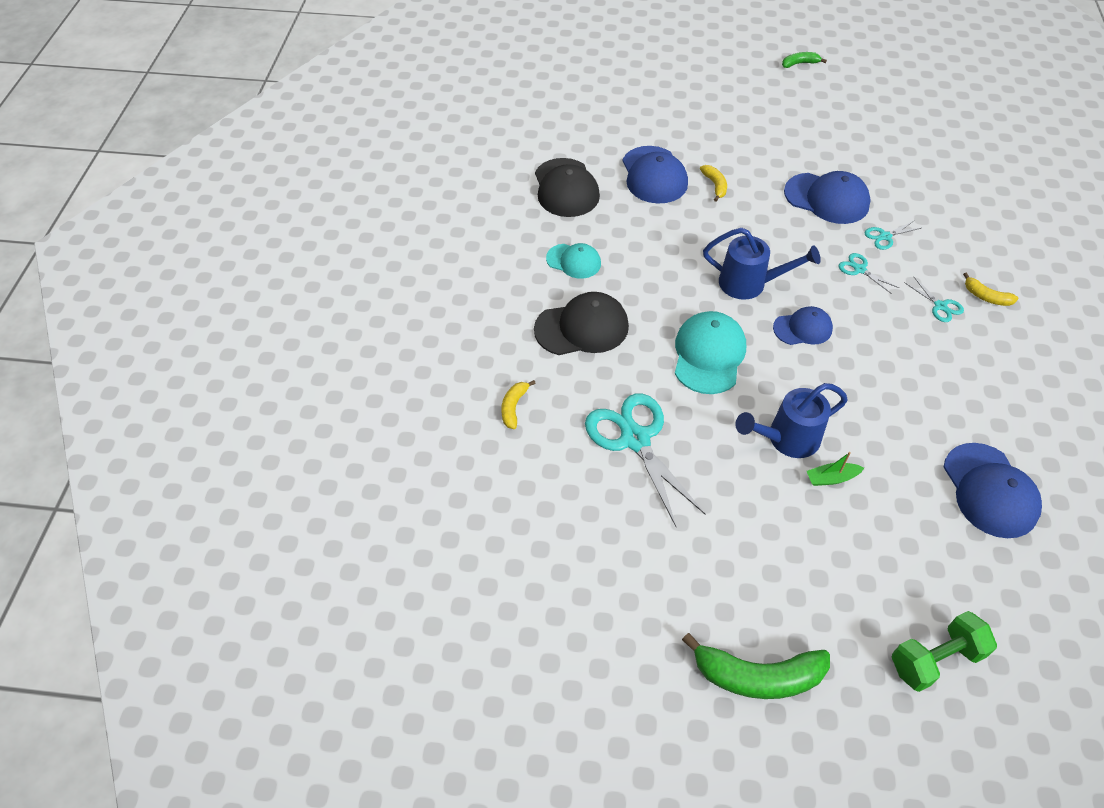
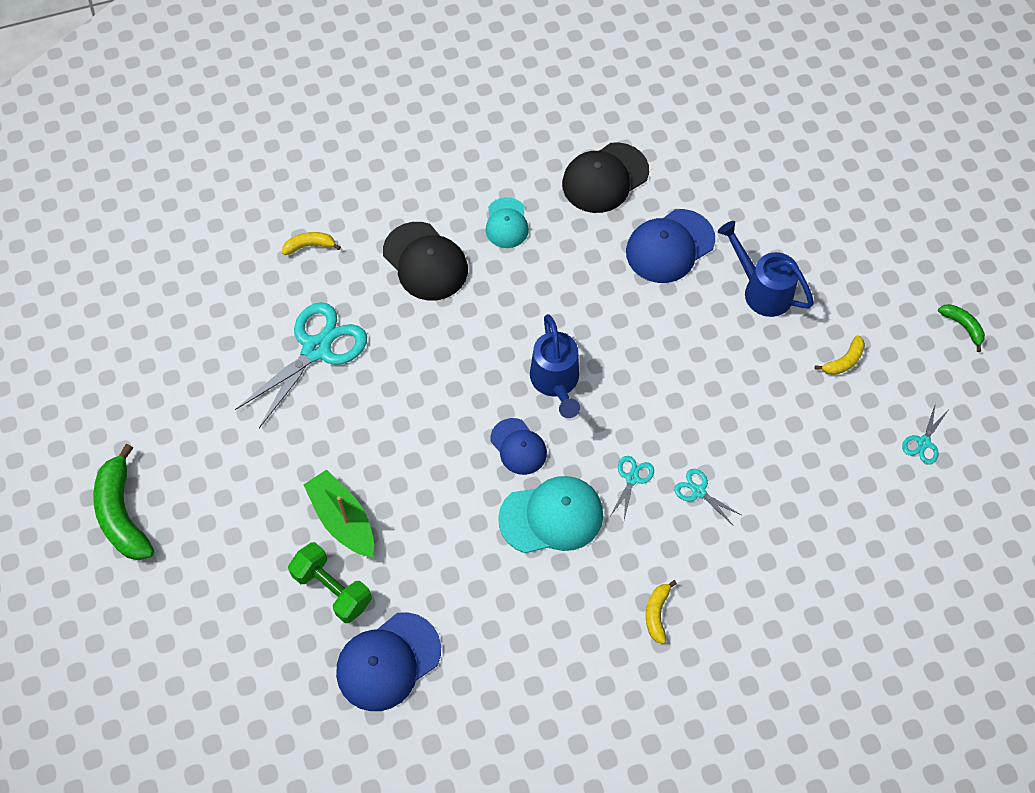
camera: 65 degrees right, 10 degrees up
(708, 355) = (443, 375): turquoise cap -> turquoise cap (551, 516)
(715, 185) = (687, 306): yellow banana -> yellow banana (843, 361)
(787, 439) = (371, 470): blue watering can -> blue watering can (762, 290)
(827, 198) = (728, 419): blue cap -> none
(831, 478) = (342, 519): green boat -> green boat, size x1.83
(935, 659) = (187, 646): green dumbbell -> green dumbbell (332, 589)
(940, 306) = (618, 569): turquoise scissors -> turquoise scissors (923, 443)

